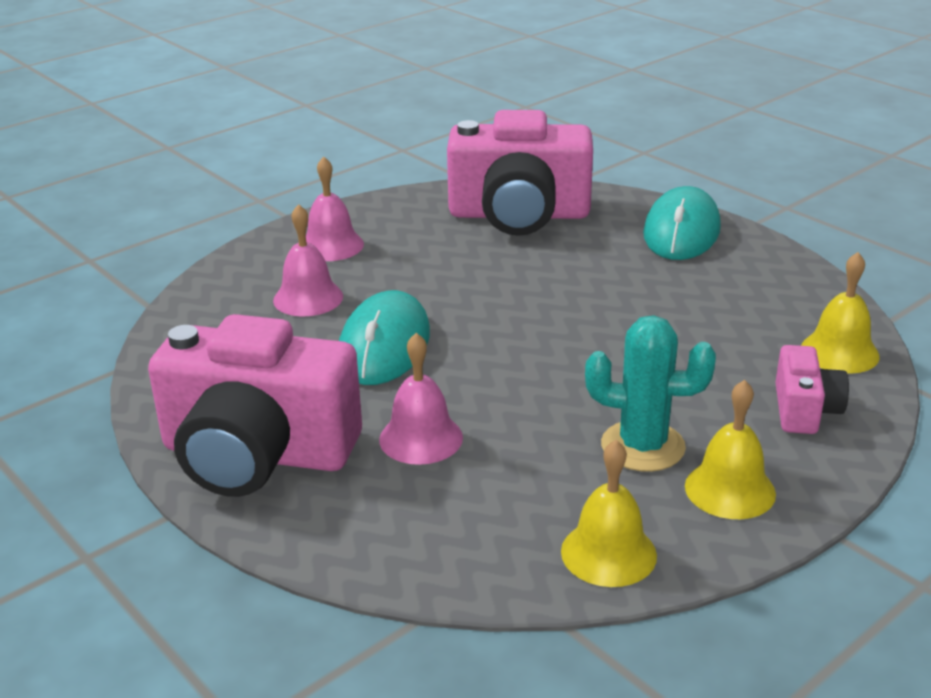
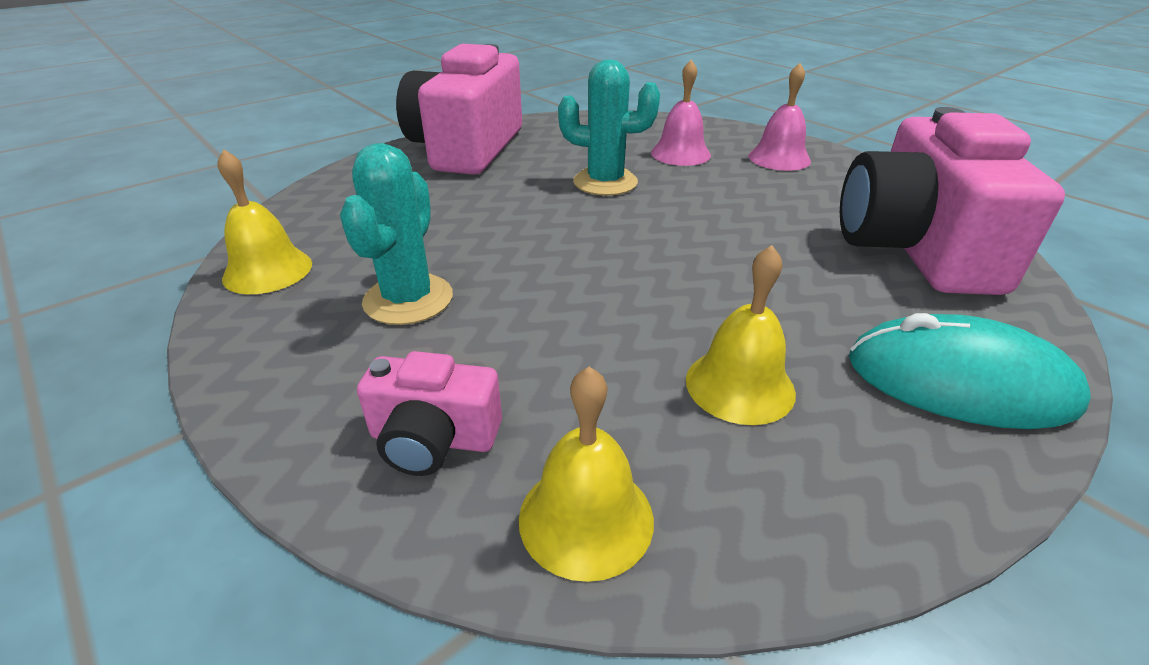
camera: 90 degrees right, 5 degrees up
(384, 345) = (605, 182): turquoise mouse -> turquoise cactus
(421, 438) = (464, 197): pink bell -> none
(730, 489) = (308, 348): yellow bell -> yellow bell (740, 385)

